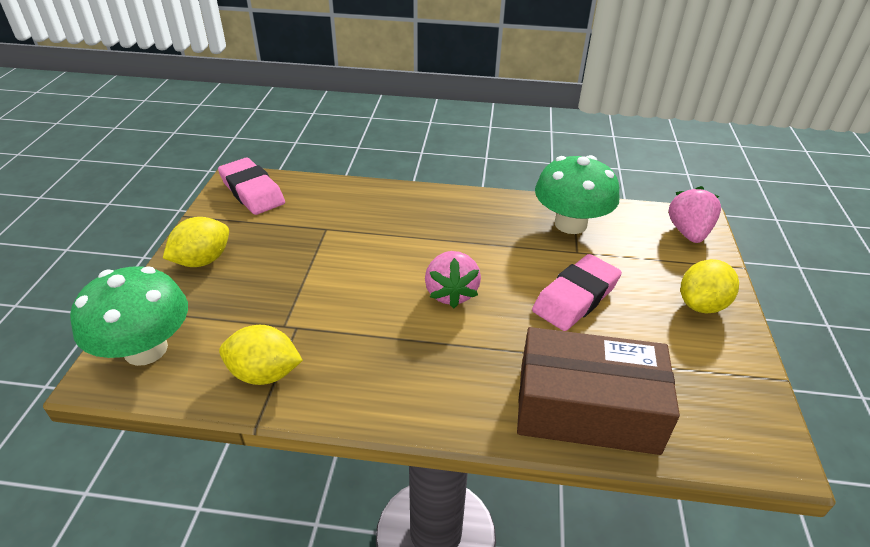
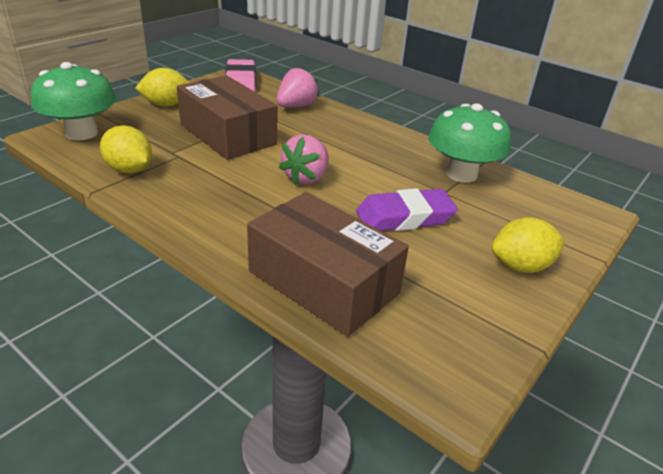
camera: 30 degrees right, 5 degrees down
(317, 272) = (228, 134): none -> brown box
(575, 297) = (404, 217): pink eraser -> purple eraser
(688, 232) = (573, 217): pink strawberry -> pink strawberry (296, 106)

